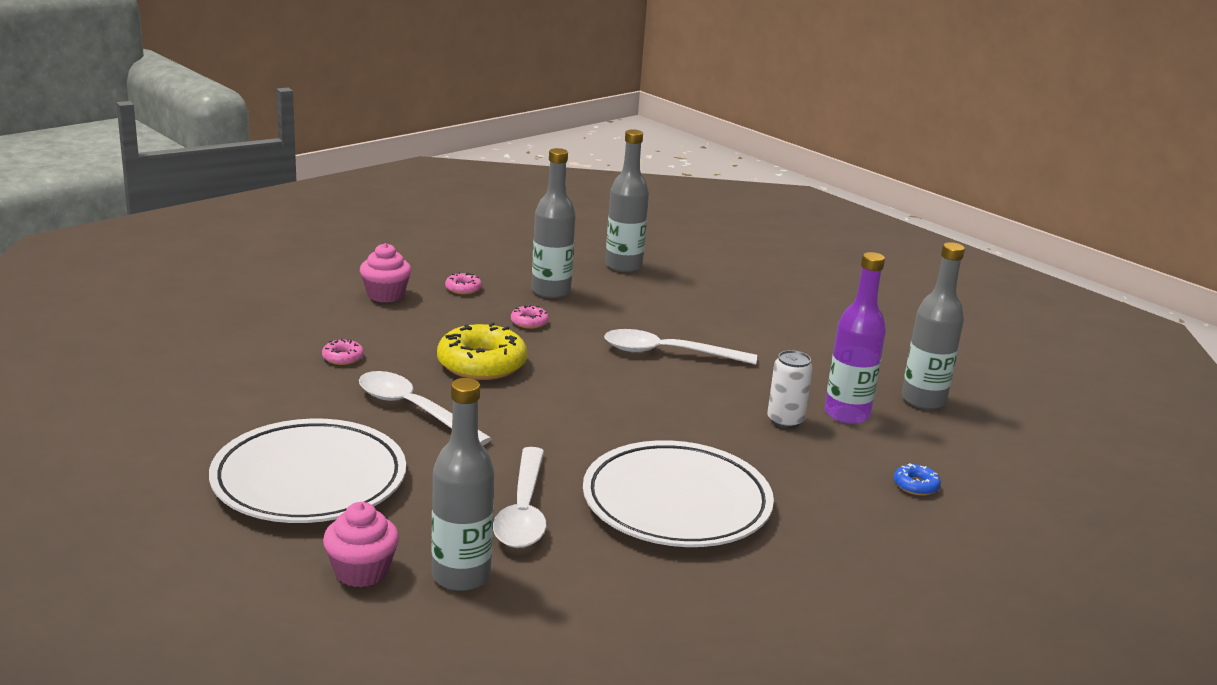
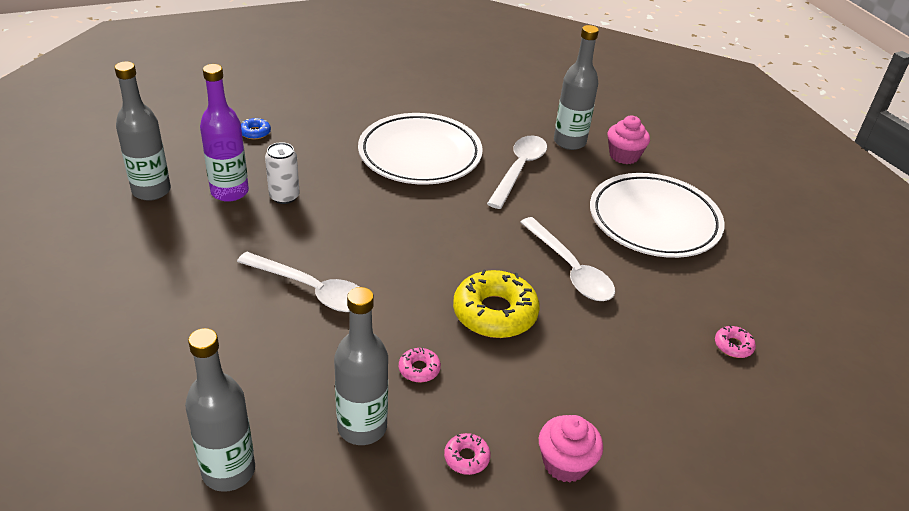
camera: 160 degrees left, 15 degrees up
(343, 357) = (624, 351): pink donut -> pink donut (733, 346)

